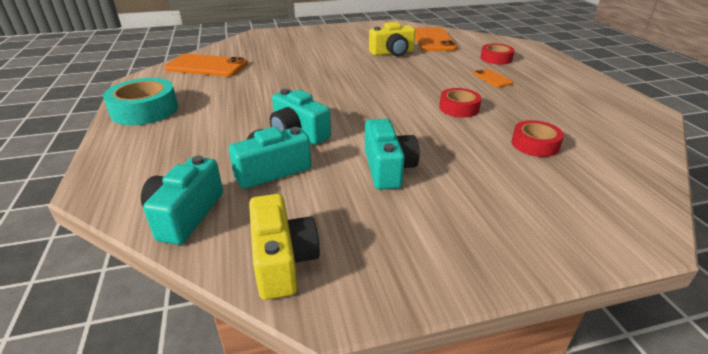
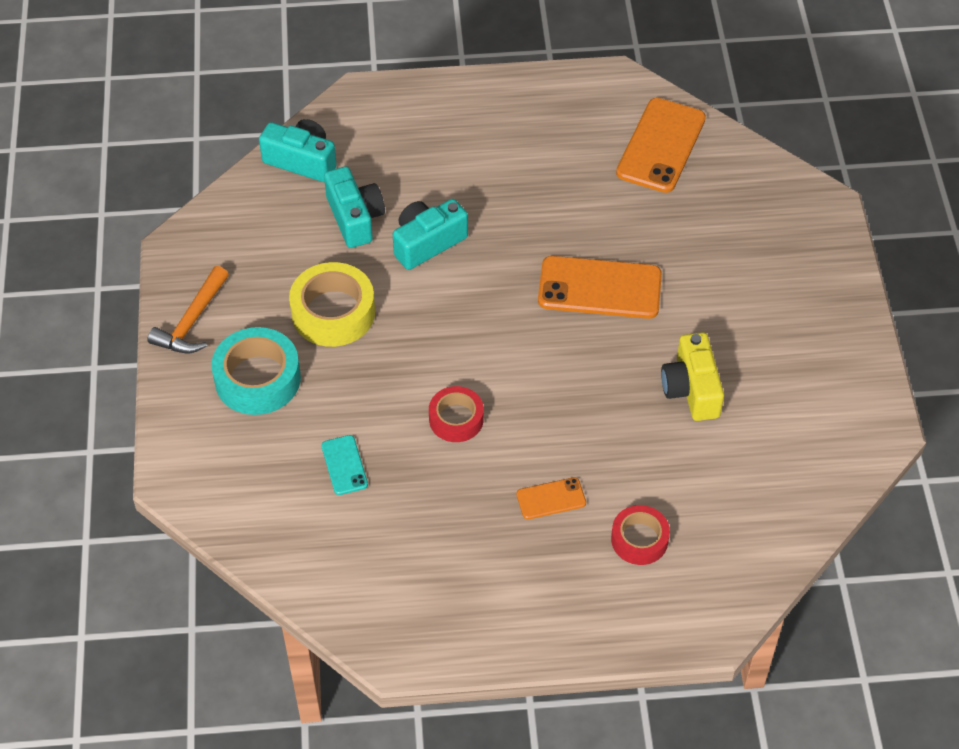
camera: 100 degrees right, 20 degrees up
(145, 110) = (519, 102): turquoise tape -> turquoise tape (257, 379)
(282, 260) = (227, 223): yellow camera -> none
(388, 168) = (333, 312): turquoise camera -> yellow tape
(433, 40) = (757, 471): orange phone -> orange phone (599, 288)
(442, 264) = (192, 321): none -> orange hammer
(535, 144) = (344, 465): red tape -> turquoise phone

